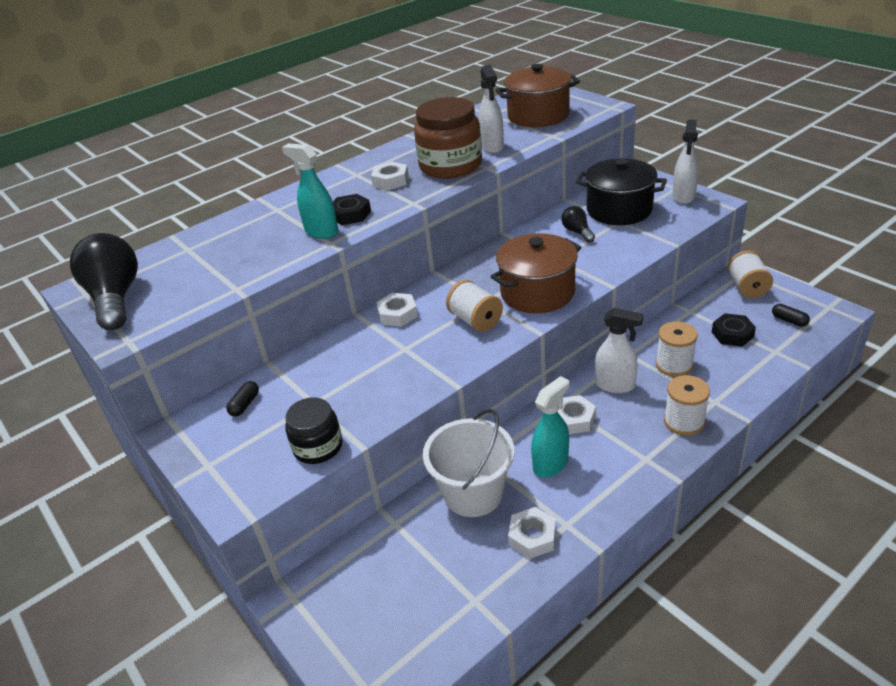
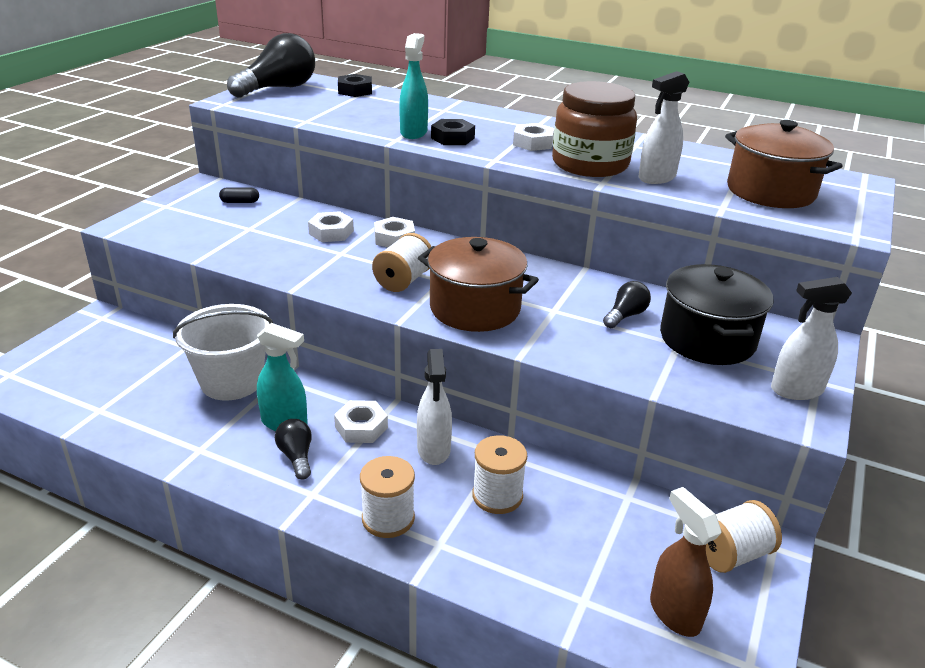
camera: 60 degrees right, 5 degrees down
(318, 447) = (192, 242): black jar -> none
(532, 537) = (179, 429): white nut -> white nut (331, 232)
(598, 462) = (296, 457): none -> black light bulb
(732, 334) = (598, 547): black nut -> black nut (355, 91)
(789, 320) = (674, 613): black capsule -> brown spray bottle

